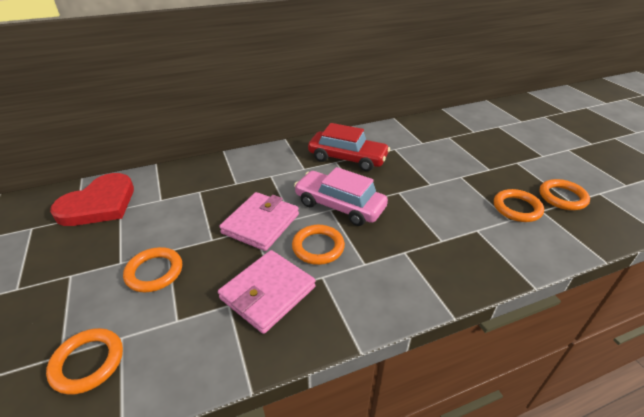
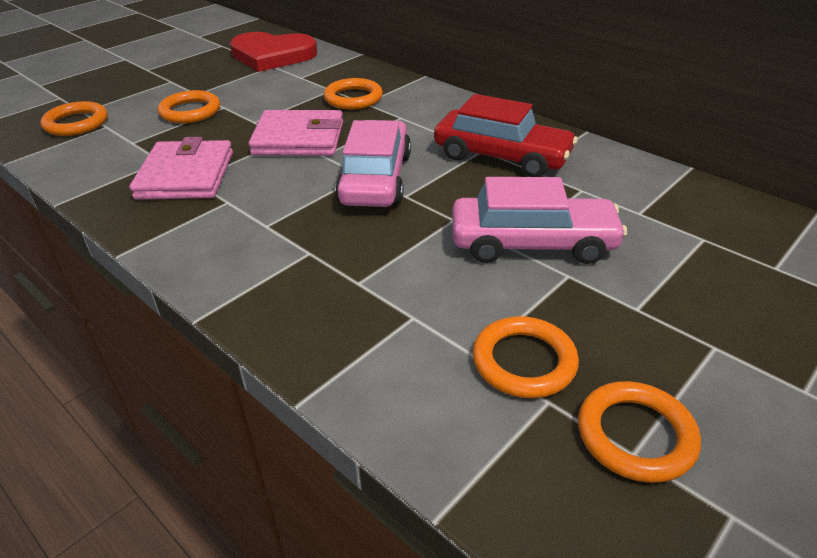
camera: 65 degrees right, 0 degrees up
(268, 293) = (186, 175): pink wallet -> pink wallet turned 75 degrees clockwise
(318, 247) = (279, 185): orange ring -> orange ring (353, 98)
(347, 158) = (502, 156): red car -> red car turned 60 degrees counterclockwise
(432, 177) = (532, 243): none -> pink car

